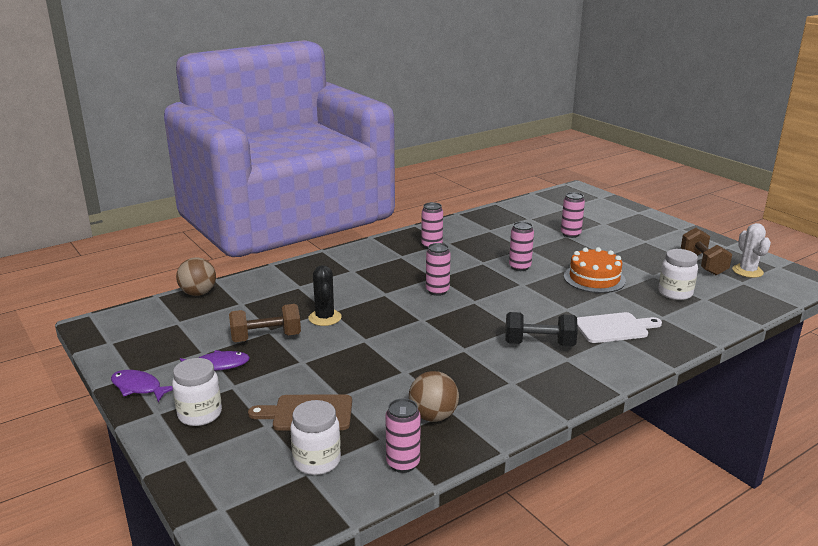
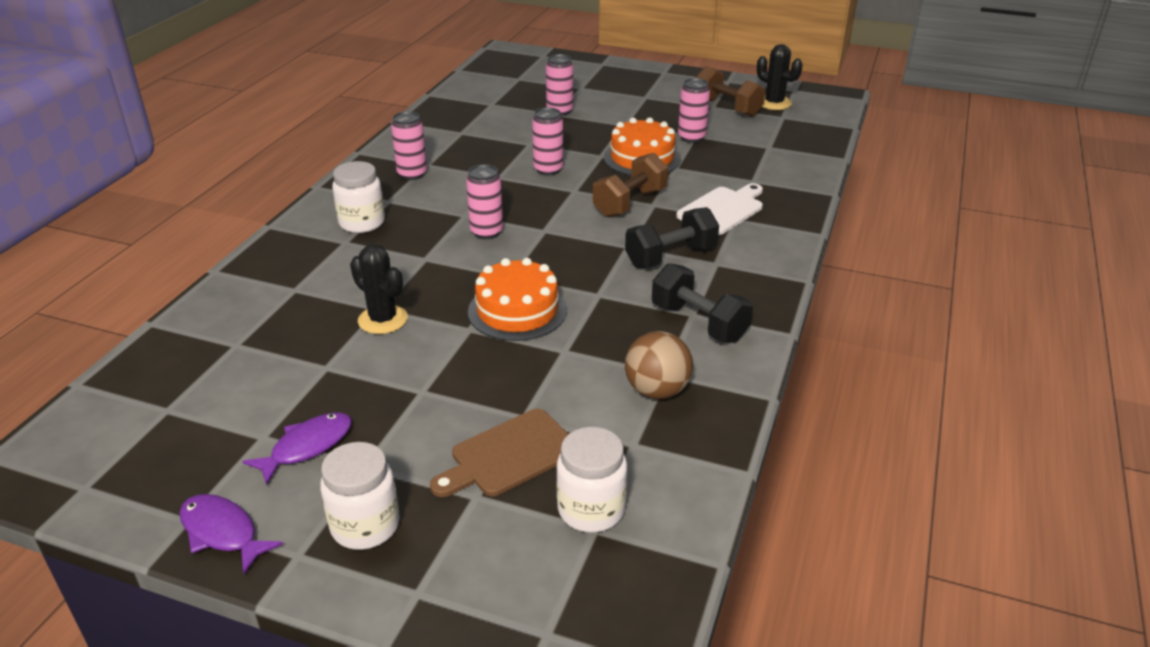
camera: 35 degrees left, 10 degrees up
(139, 387) = (222, 532): purple fish -> purple fish turned 45 degrees clockwise
(198, 293) = (147, 354): brown ball -> none
(266, 338) = (332, 379): brown dumbbell -> brown dumbbell (629, 203)
(403, 340) = (517, 310): none -> orange cake
(403, 463) = (688, 463): pink can -> pink can (691, 137)
(509, 389) = (698, 323): none -> black dumbbell
(675, 293) = (736, 149): white jar -> white jar (362, 223)
(747, 271) = (774, 103): white cactus -> black cactus

